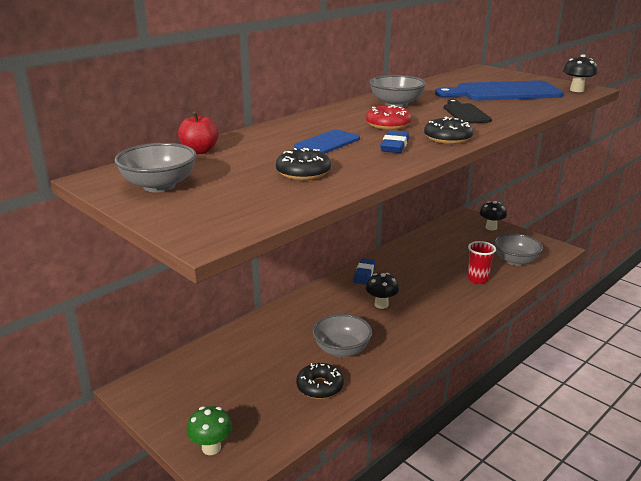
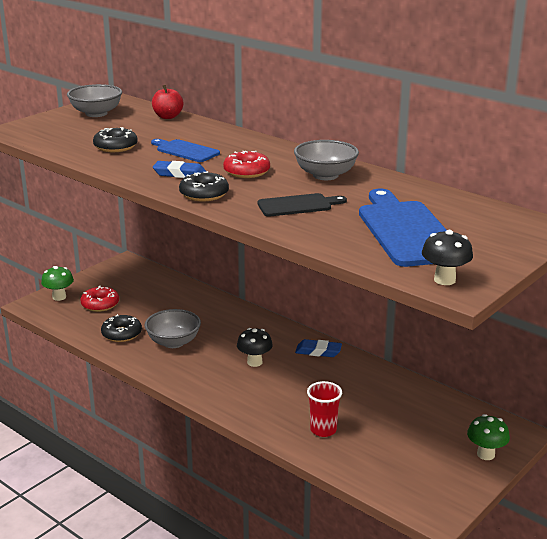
camera: 85 degrees right, 0 degrees up
(243, 407) = (100, 304): none -> red donut
(491, 227) = (485, 454): black mushroom -> green mushroom
(515, 261) = (382, 466): grey bowl -> none

